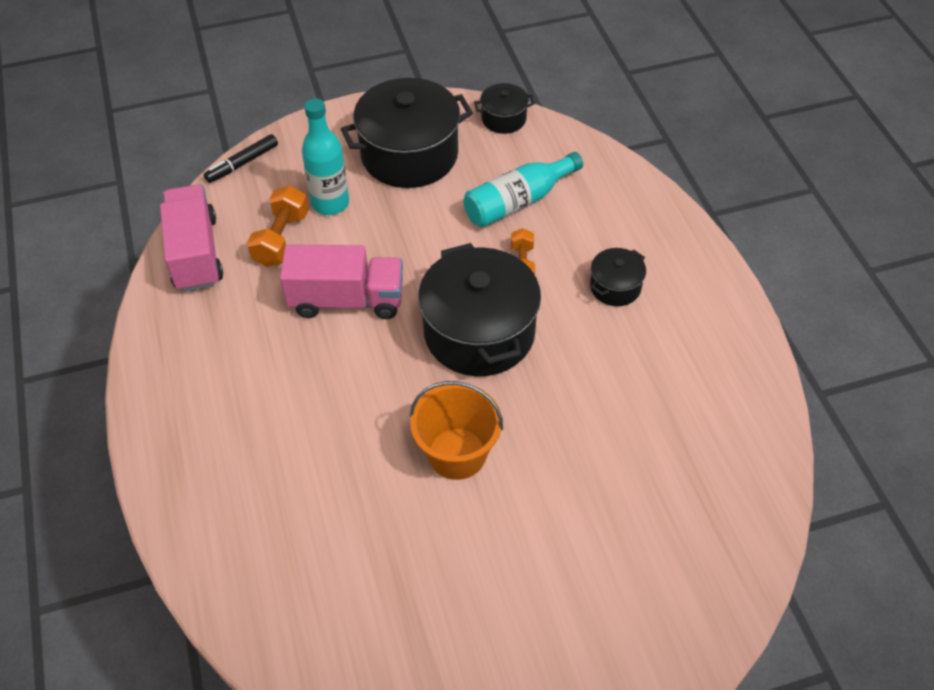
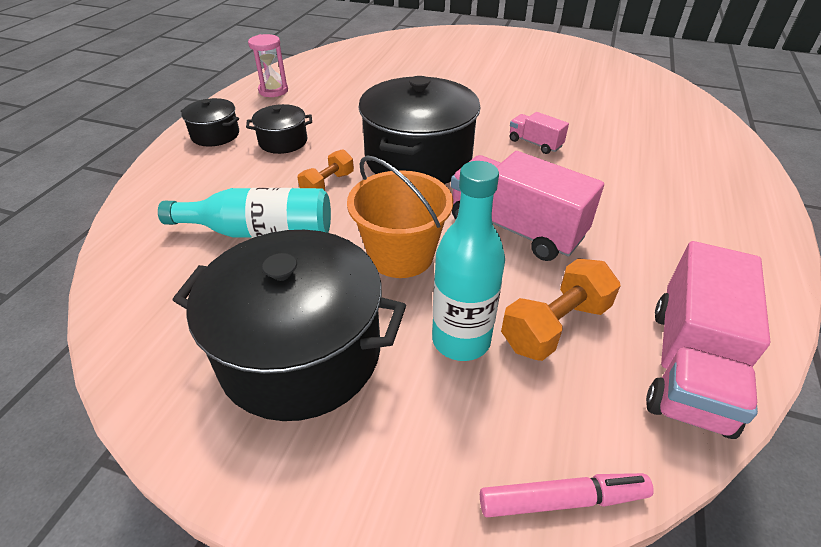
camera: 145 degrees left, 10 degrees down
(242, 163) = (562, 500): black marker -> pink marker
(390, 418) = (535, 143): none -> pink truck
(457, 453) = (500, 114): orange bucket -> orange bucket (401, 255)
(503, 119) = (133, 335): black pot -> black pot (215, 135)
(725, 351) = (273, 91): none -> pink hourglass

